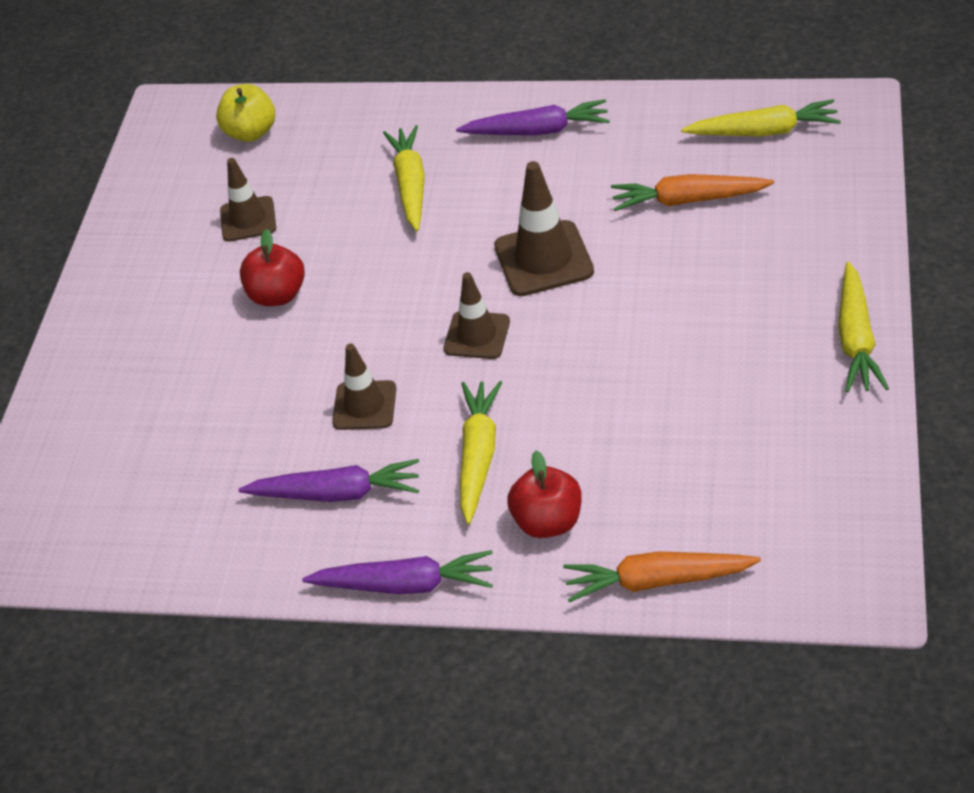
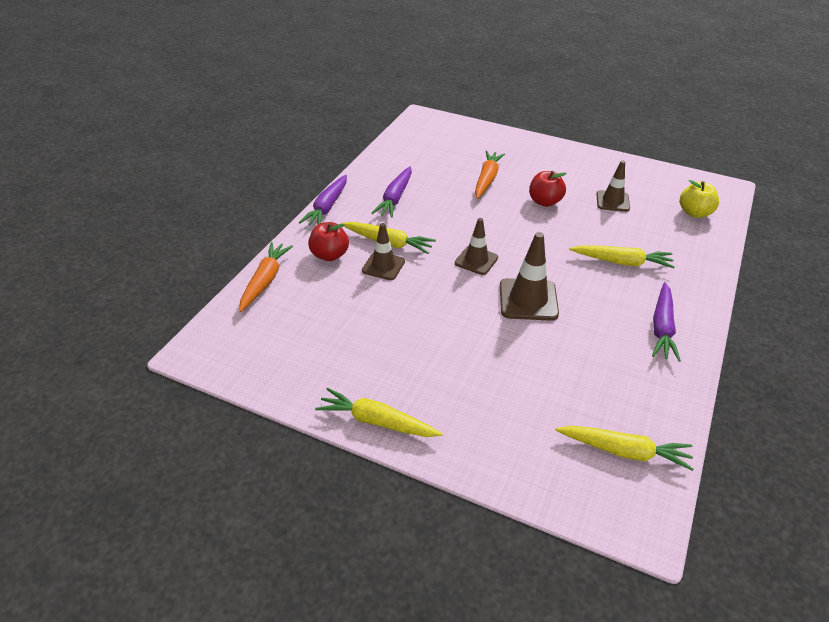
camera: 100 degrees right, 5 degrees down
(364, 405) = (446, 215): brown traffic cone -> brown traffic cone (383, 266)
(688, 200) = (557, 381): orange carrot -> orange carrot (487, 179)
(764, 131) = (624, 451): yellow carrot -> yellow carrot turned 90 degrees counterclockwise

